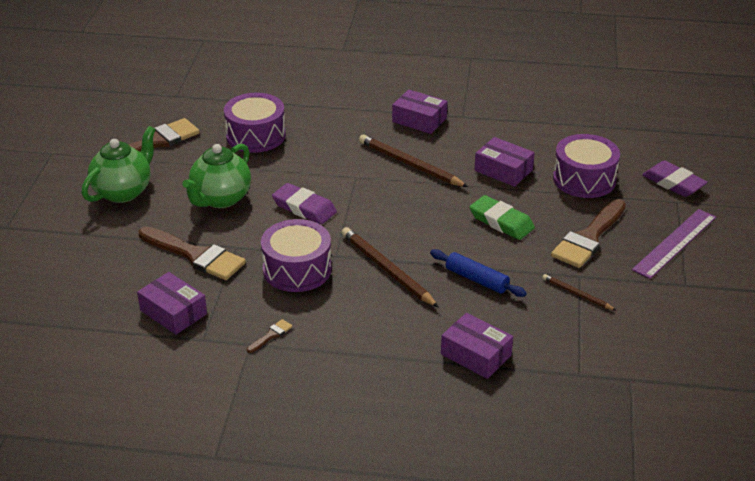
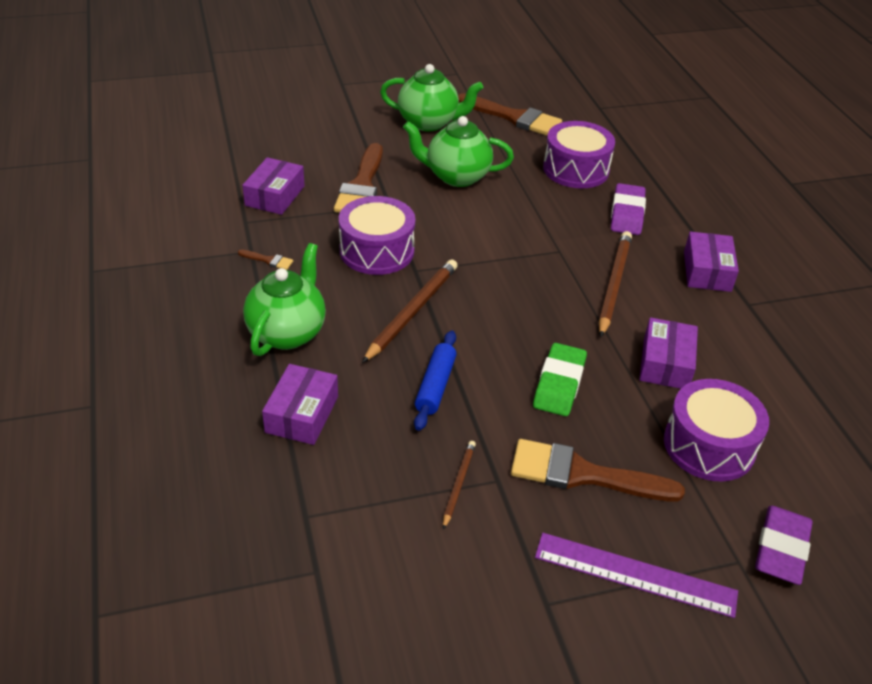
camera: 65 degrees right, 5 degrees up
(304, 208) = (479, 230): purple eraser -> purple eraser (627, 214)
(376, 343) = (287, 332): none -> green teapot

